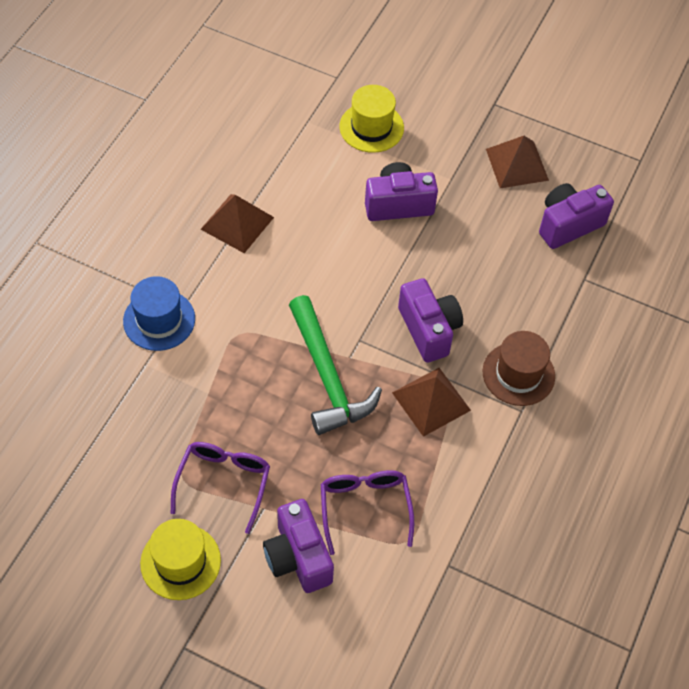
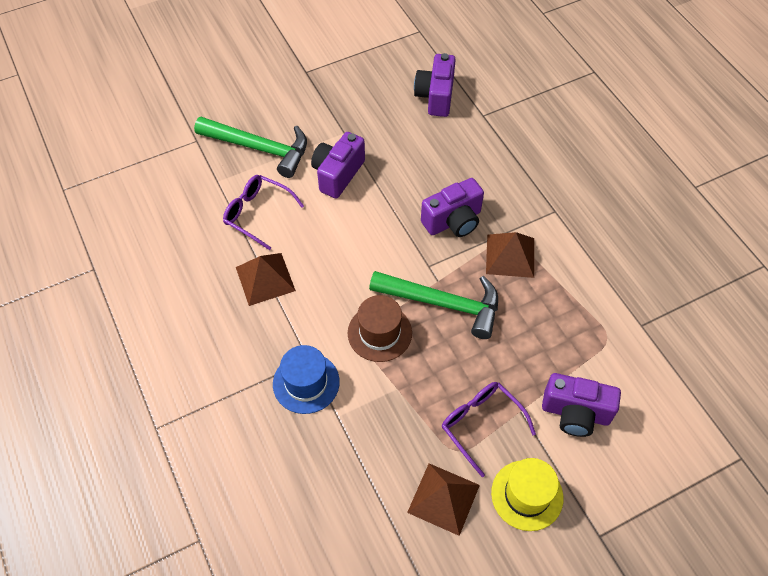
camera: 50 degrees left, 0 degrees up
(365, 507) = (564, 347): purple glasses -> purple glasses (257, 214)
(371, 127) = (259, 148): yellow hat -> green hammer
(429, 330) = (453, 221): purple camera -> purple camera turned 135 degrees clockwise
(517, 164) = (365, 91): brown pyramid -> brown pyramid (443, 498)
(518, 374) = (526, 195): brown hat -> brown hat (379, 333)

